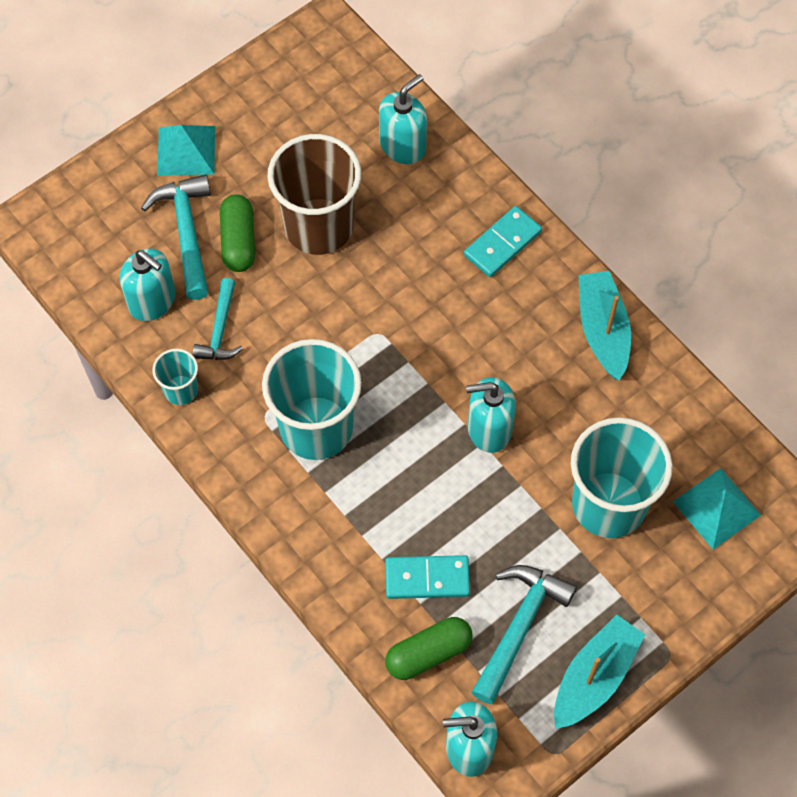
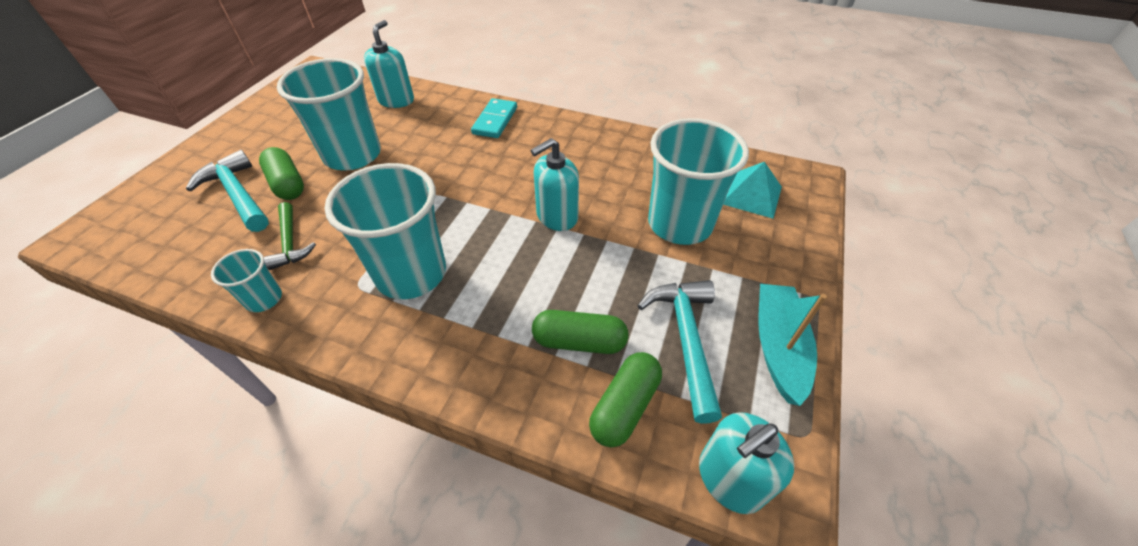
camera: 30 degrees left, 15 degrees down
(152, 301) = (216, 247): turquoise soap dispenser -> none
(186, 150) = (223, 151): turquoise pyramid -> none
(220, 329) = (290, 242): turquoise hammer -> green hammer
(318, 226) = (353, 155): brown cup -> turquoise cup
(427, 578) = (579, 341): turquoise domino -> green capsule
(602, 330) = (594, 137): turquoise boat -> none

